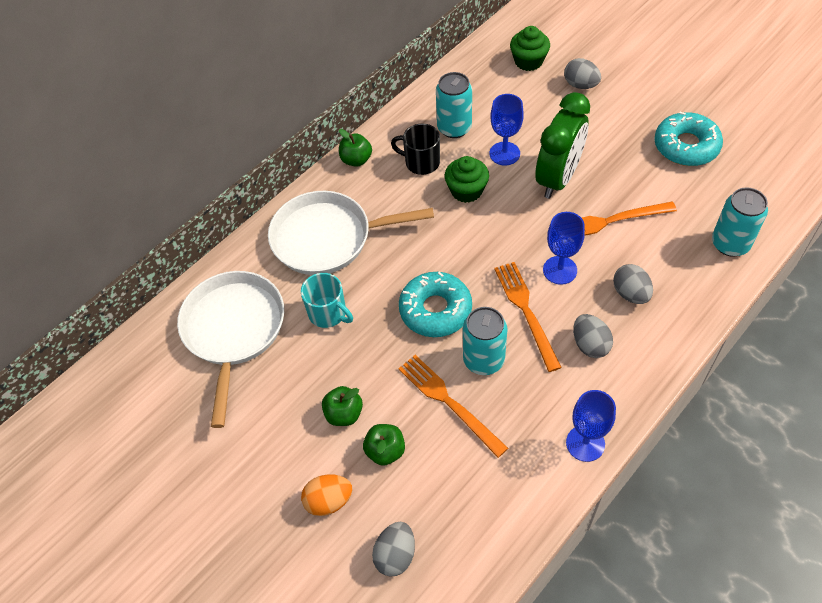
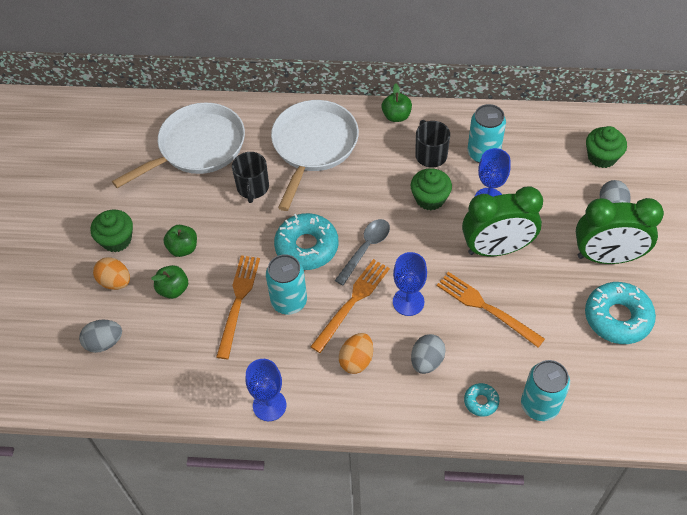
camera: 50 degrees right, 0 degrees up
(277, 470) = (116, 240): none -> green cupcake
(328, 238) = (313, 146): white pan -> white pan turned 60 degrees clockwise
(328, 313) = (253, 188): turquoise mug -> black mug
(477, 267) = (366, 249): none -> grey spoon
(590, 345) = (356, 360): grey egg -> orange egg
(625, 117) = (607, 257): none -> green clock
(698, 280) = (481, 402): none -> turquoise donut

